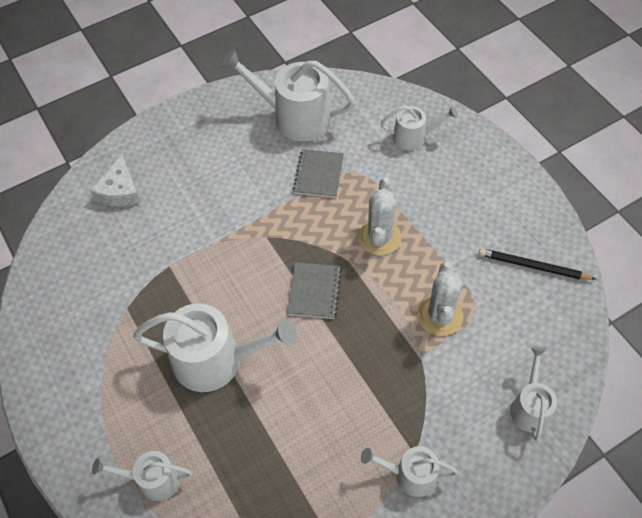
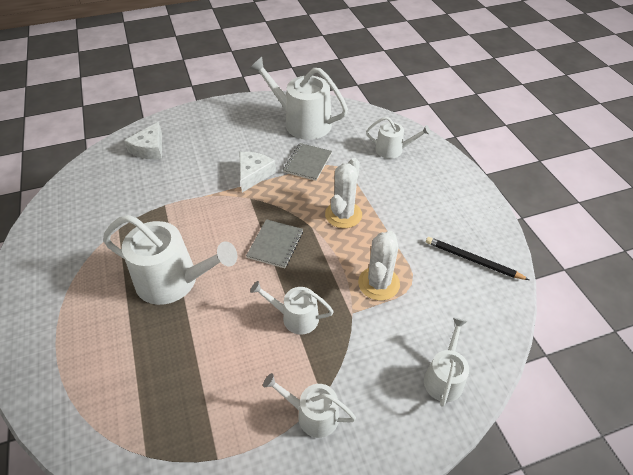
camera: 10 degrees right, 10 degrees down
(153, 479) = (80, 367): white watering can -> white watering can (295, 317)
(260, 203) = (253, 174): none -> white cheese

